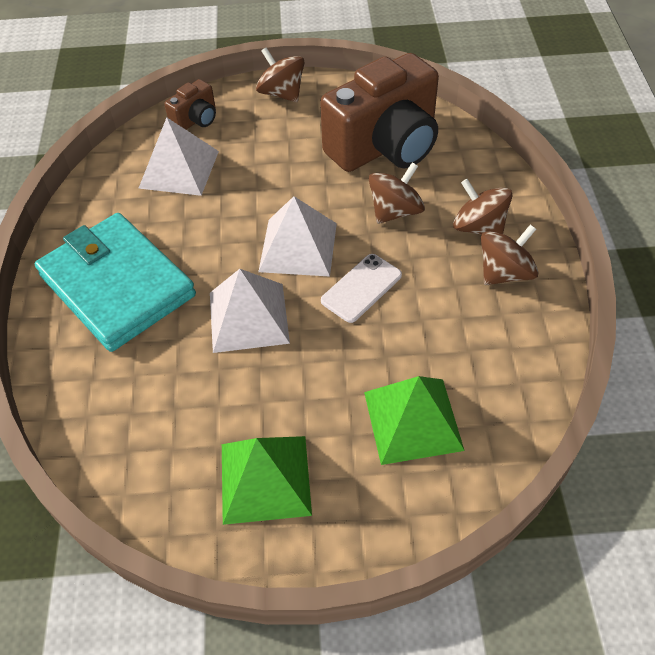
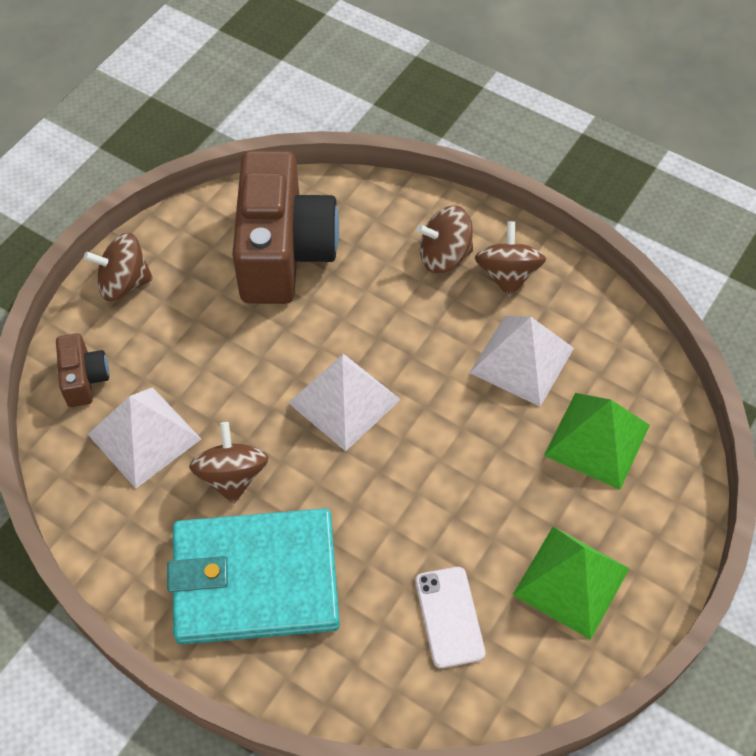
camera: 55 degrees left, 5 degrees up
(248, 317) = (392, 491): white pyramid -> white pyramid (522, 360)
(361, 288) = (434, 384): white phone -> white phone (449, 617)
(395, 211) = (370, 300): brown spinning top -> brown spinning top (232, 476)

